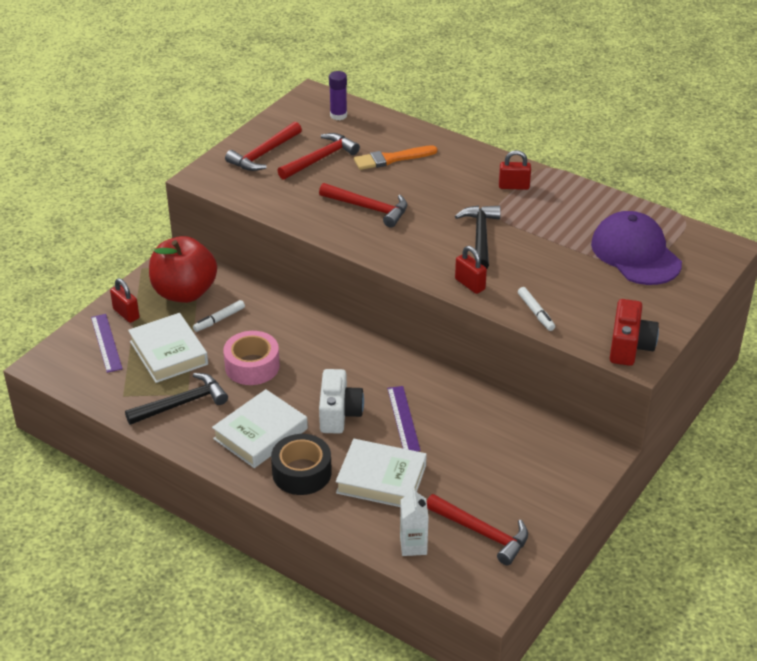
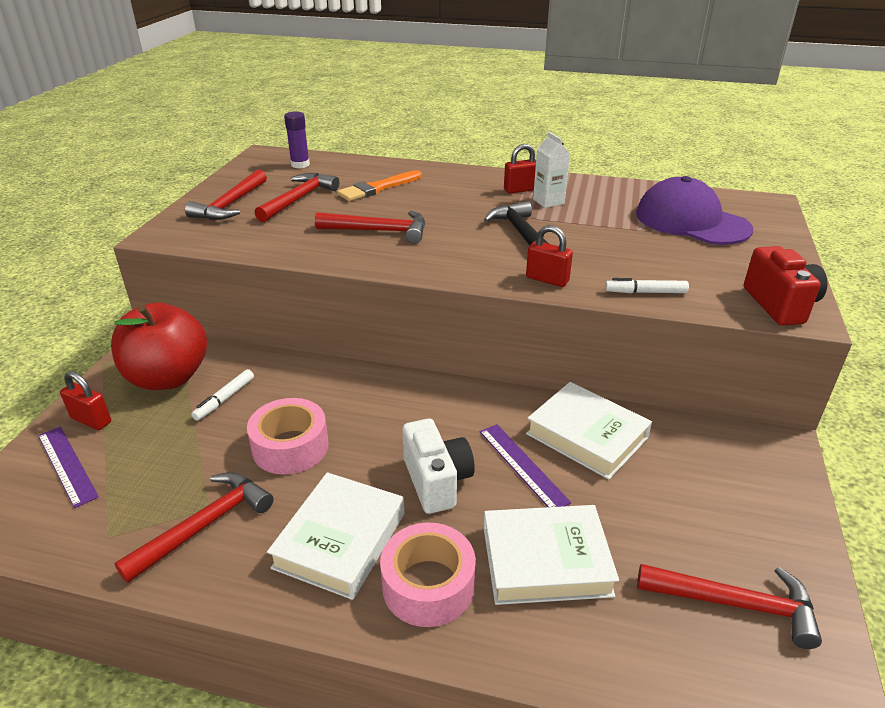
camera: 20 degrees left, 5 degrees down
(168, 353) = (165, 457): white book -> white book (587, 435)
(181, 403) = (204, 525): black hammer -> red hammer
(302, 473) = (428, 585): black tape -> pink tape
(413, 546) = (659, 660): white carton -> white carton (548, 201)
(536, 312) = (645, 292): white marker -> white marker turned 135 degrees clockwise

